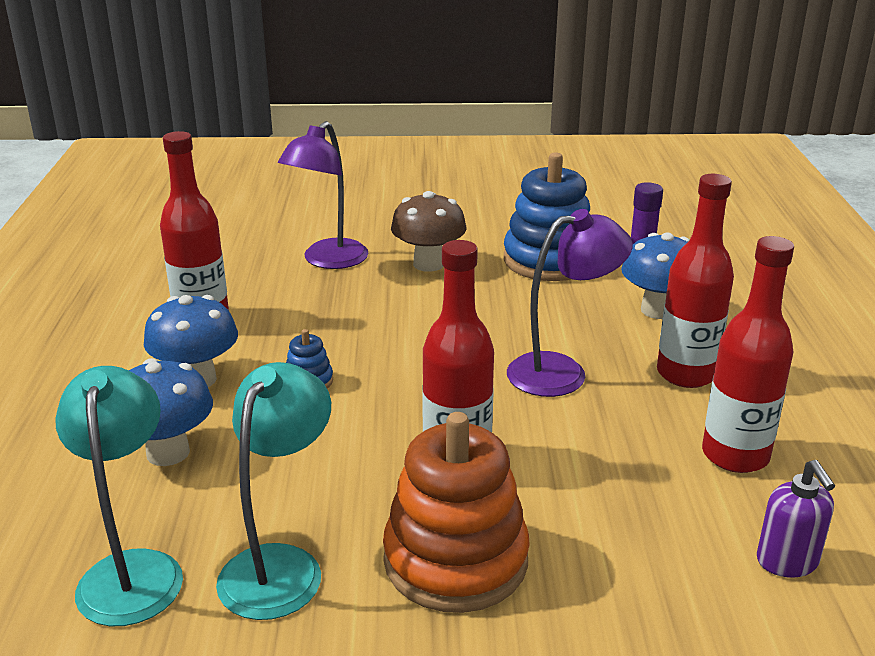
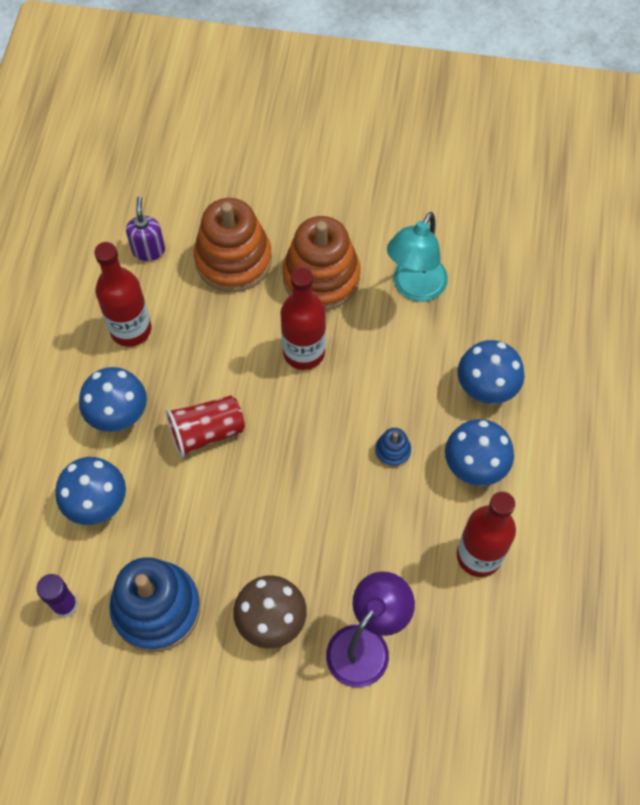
camera: 170 degrees left, 35 degrees up
(132, 570) = (492, 297): turquoise lamp -> none
(562, 372) = (206, 432): purple lamp -> red cup
(626, 567) = (233, 259): none -> orange stacking toy
(686, 374) = (118, 415): red bottle -> blue mushroom

